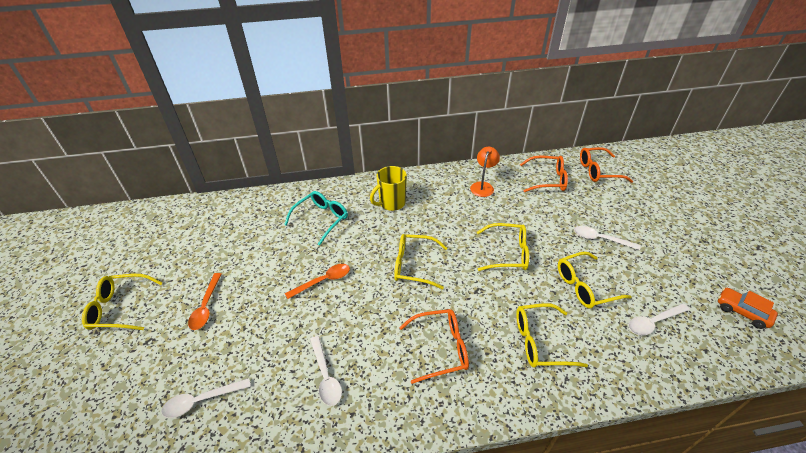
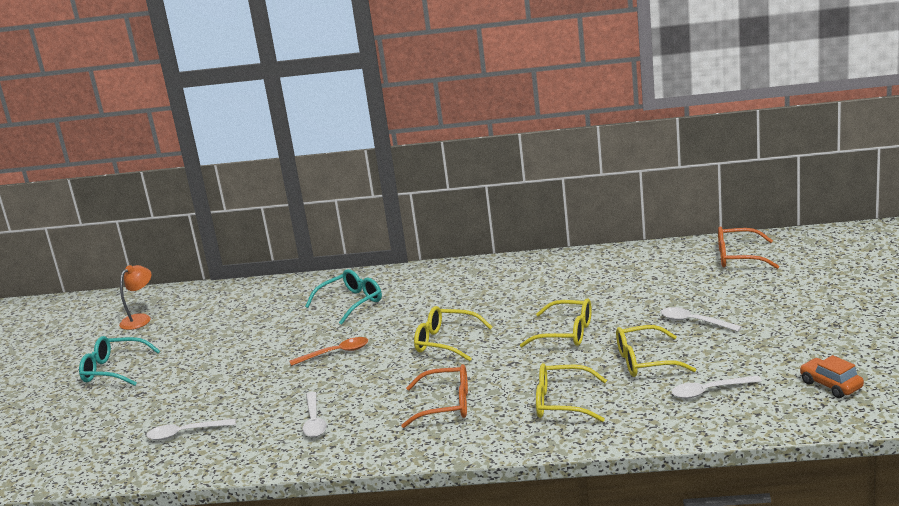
camera: 15 degrees right, 20 degrees down
(120, 308) = (113, 370): yellow glasses -> turquoise glasses
(206, 306) = (202, 370): orange spoon -> none
(391, 203) = (442, 289): yellow mug -> none
(483, 186) = (569, 273): orange lamp -> orange lamp (140, 319)
(547, 180) = (661, 266): orange glasses -> none

